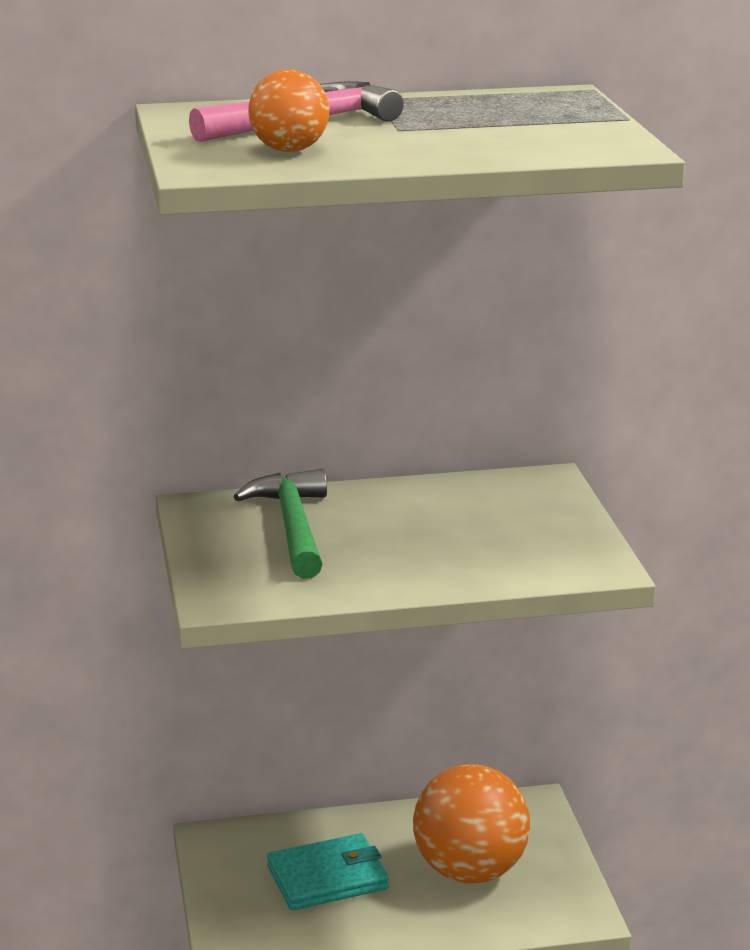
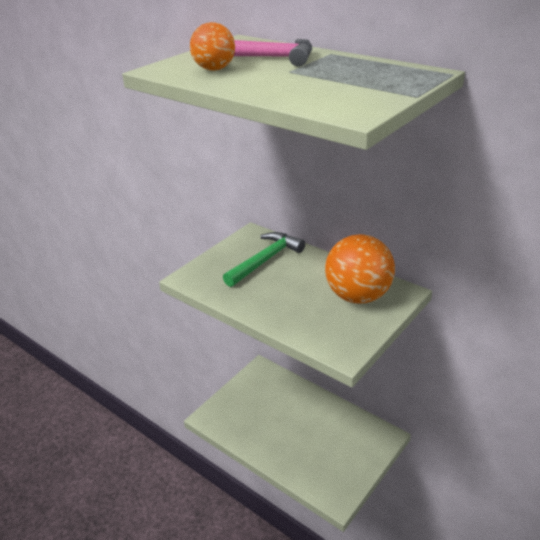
camera: 50 degrees right, 10 degrees up
(327, 878) = (273, 411): turquoise wallet -> none
(470, 871) = (322, 446): orange ball -> orange ball (358, 296)

